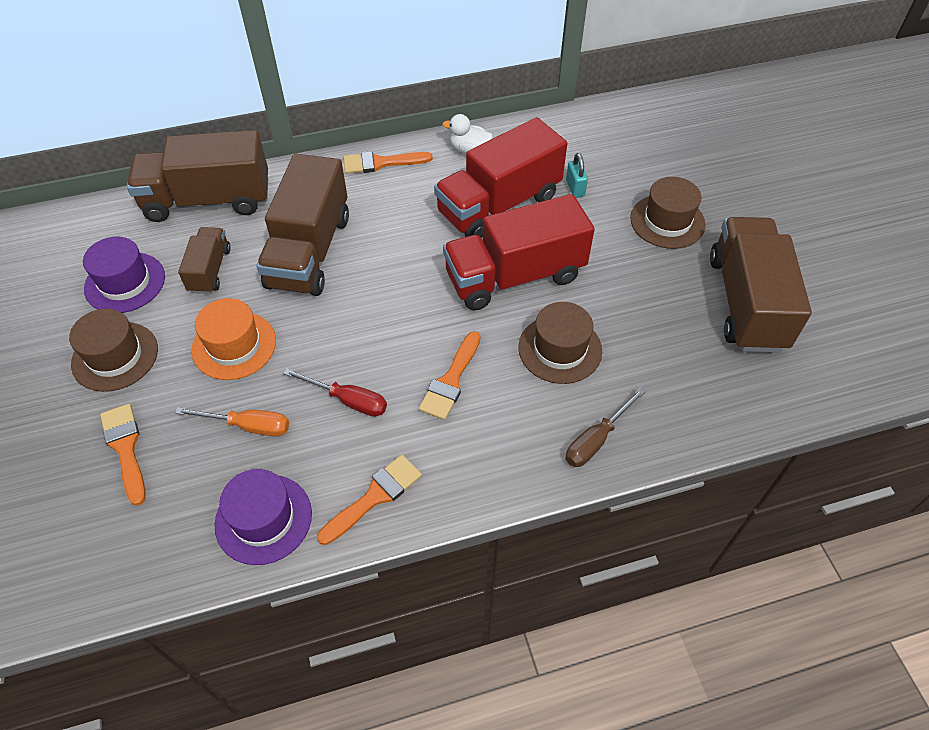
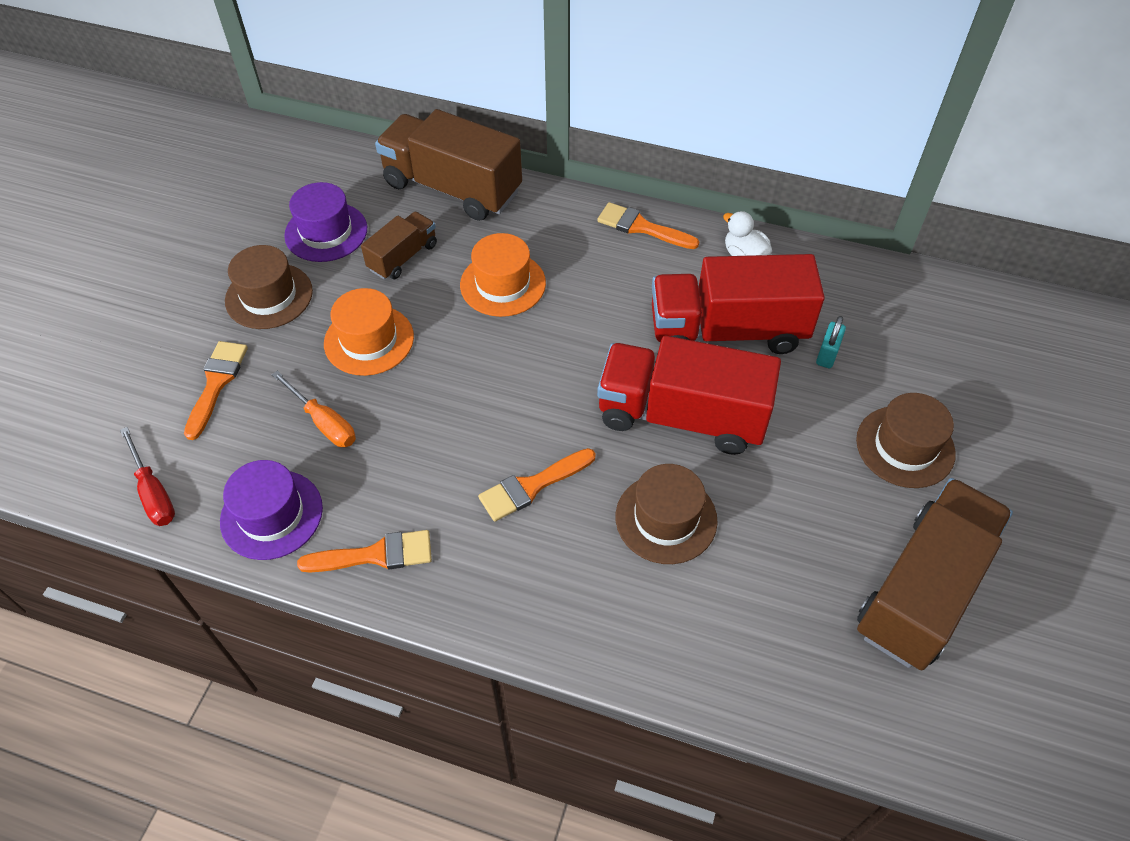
camera: 35 degrees right, 0 degrees up
(309, 251) = (503, 284): brown truck -> orange hat
(348, 400) = (424, 449): red screwdriver -> red screwdriver (153, 492)
(596, 440) = (625, 634): brown screwdriver -> none

